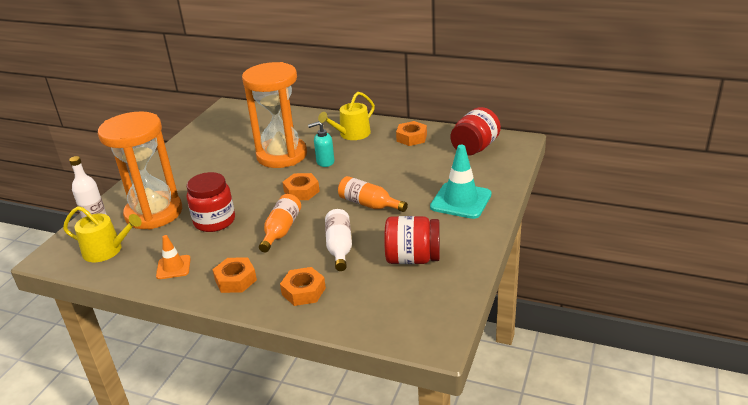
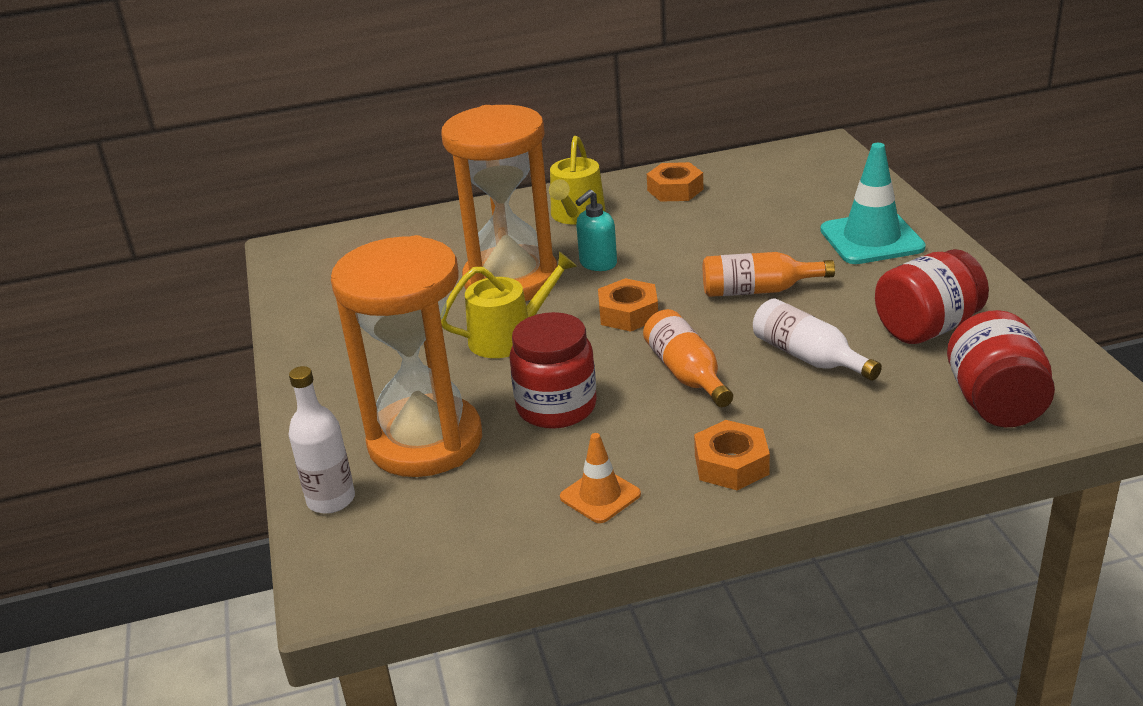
camera: 35 degrees left, 0 degrees up
(107, 250) = (434, 529): yellow watering can -> yellow watering can (509, 337)
(303, 291) = (854, 431): orange nut -> none
(475, 148) = (783, 173): red jar -> red jar (995, 403)

